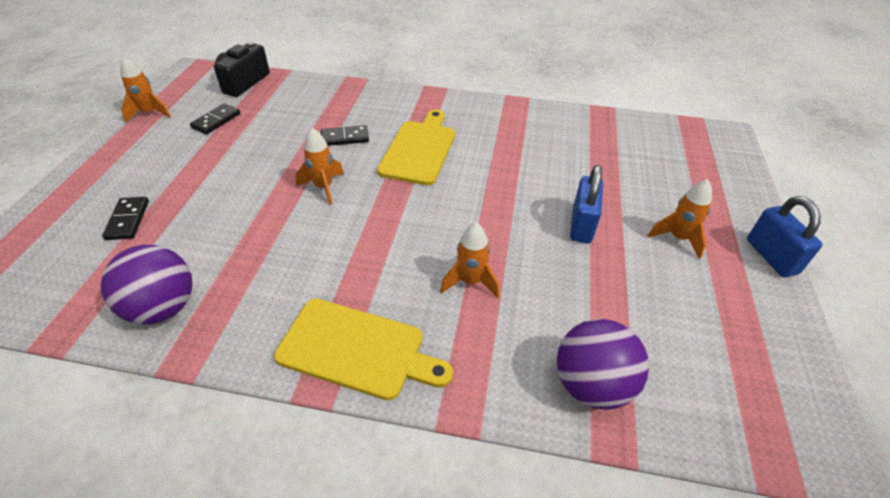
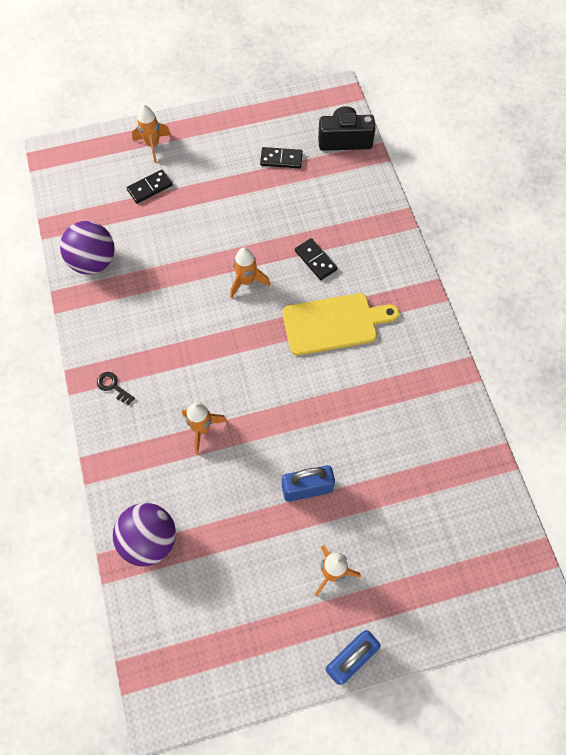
camera: 65 degrees right, 20 degrees up
(149, 113) = (263, 111): orange rocket -> orange rocket (153, 145)
(357, 349) = (113, 386): yellow cutting board -> black key

